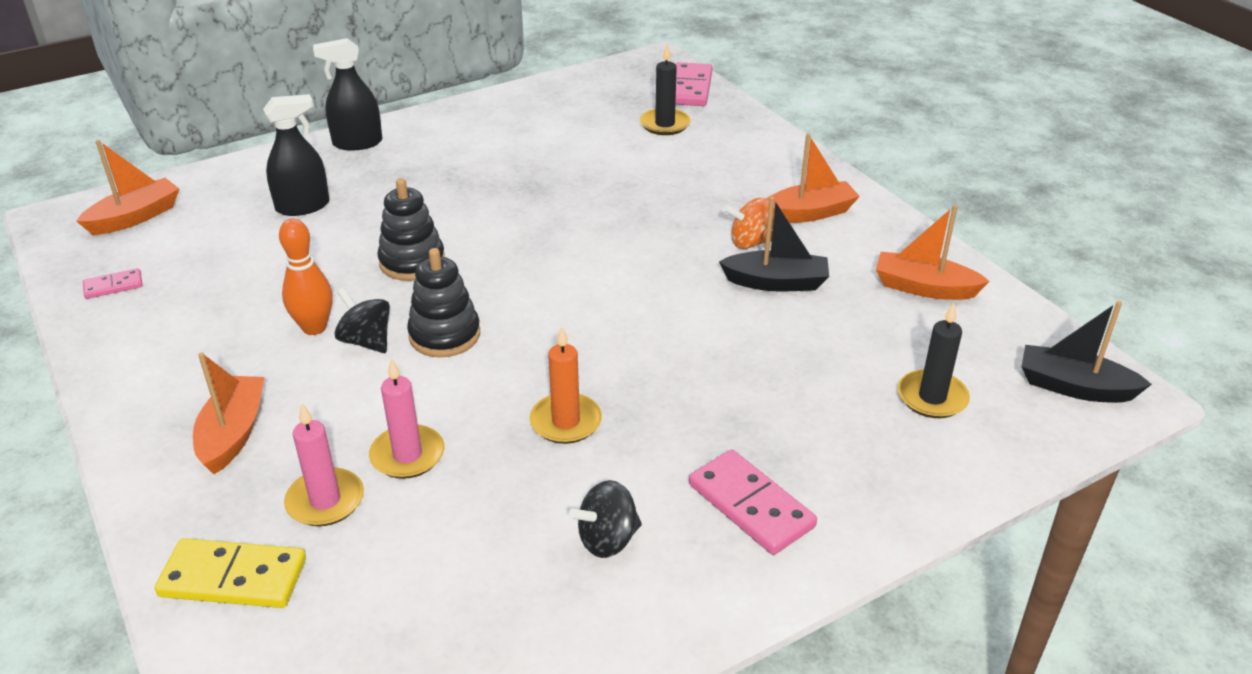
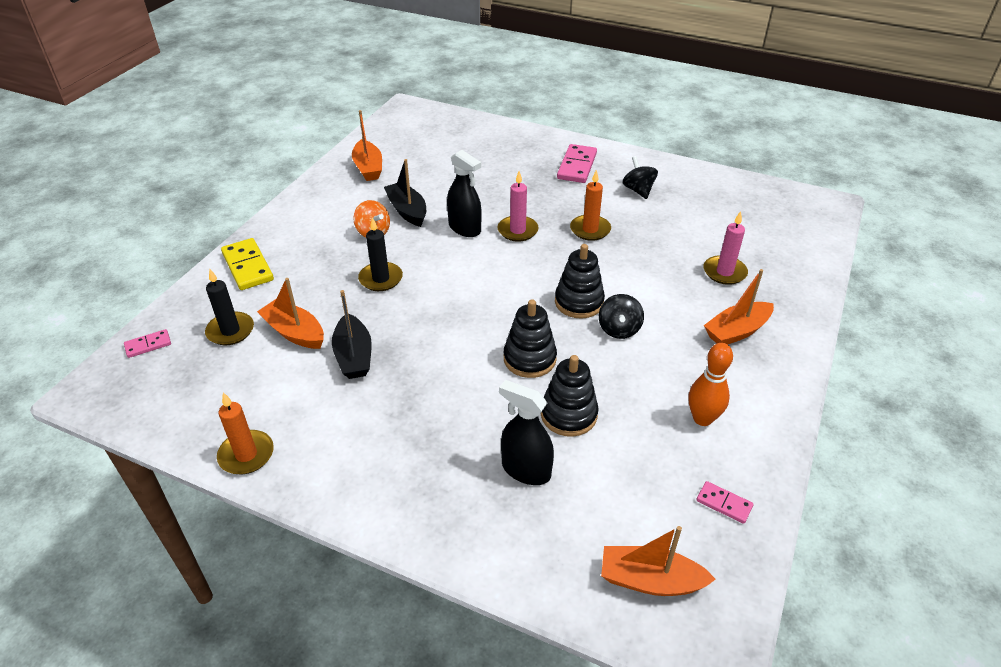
camera: 125 degrees left, 5 degrees up
(233, 577) = (790, 272): yellow domino -> yellow domino (247, 267)
(314, 327) = (634, 359): orange bowling pin -> orange bowling pin (702, 418)
(318, 252) = (568, 414): none -> black stacking toy
(357, 143) = (400, 511): black spray bottle -> black spray bottle (465, 228)
(407, 455) = (669, 264): pink candle -> pink candle (517, 230)
(502, 101) = (246, 454): none -> orange candle
(607, 540) = (638, 190): black spinning top -> black spinning top turned 135 degrees counterclockwise
(690, 88) = (148, 345): pink domino -> pink domino, size x0.55
(809, 213) = (319, 223): orange boat -> orange boat (294, 332)
(932, 397) = (458, 146): black candle -> black candle (381, 279)
(1074, 387) = (413, 118): black boat -> black boat (354, 356)

